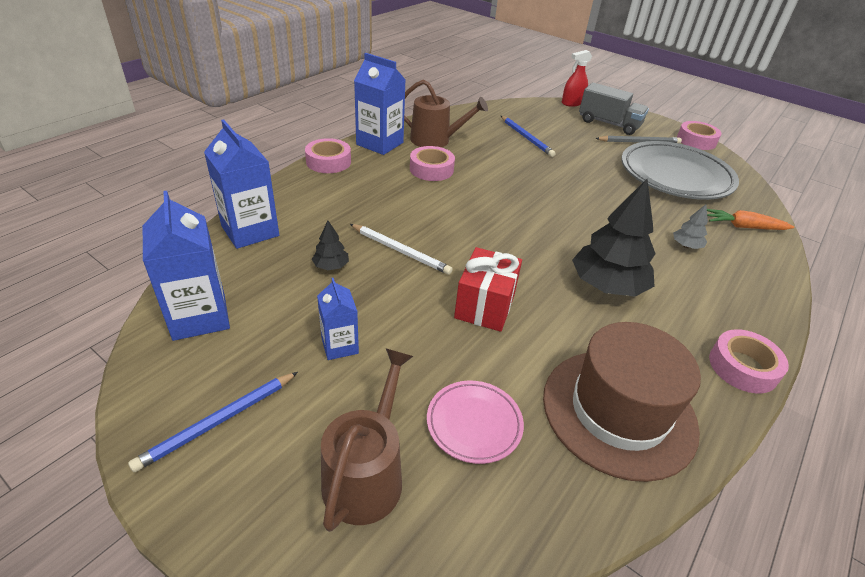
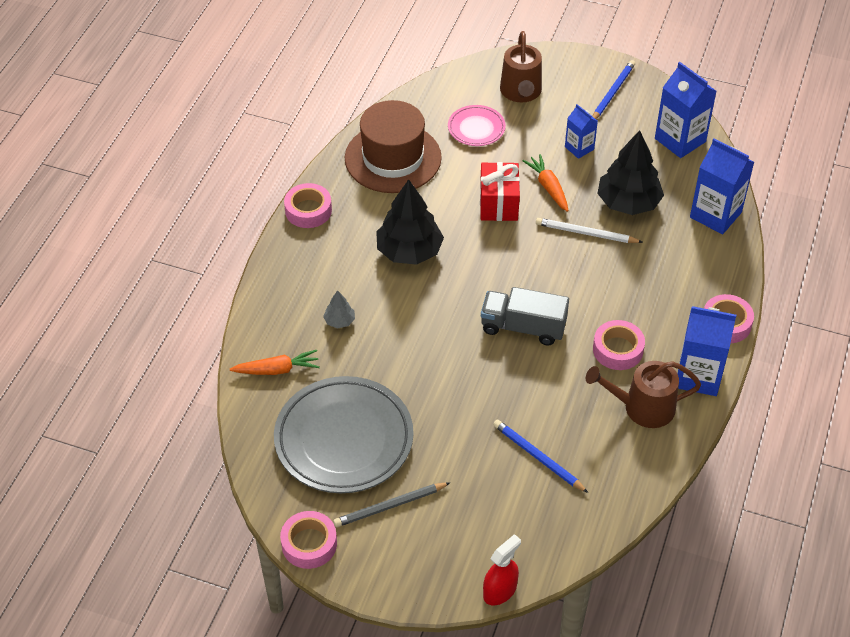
camera: 165 degrees right, 10 degrees up
(331, 266) = (628, 202): black tree -> black tree, size x2.20
(413, 308) = (548, 187): none -> orange carrot
(609, 124) = (435, 543): grey truck -> grey truck (523, 327)

